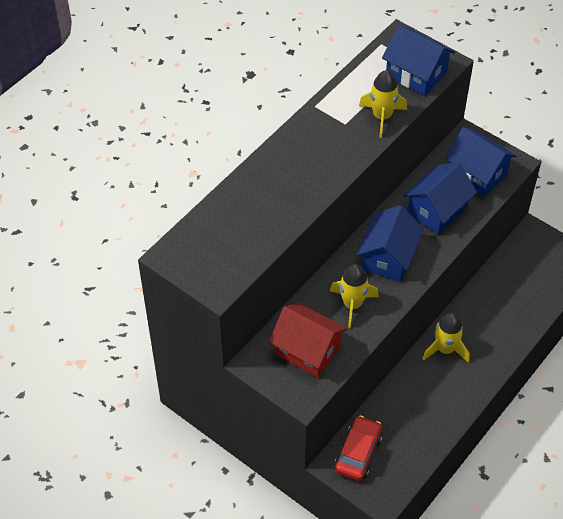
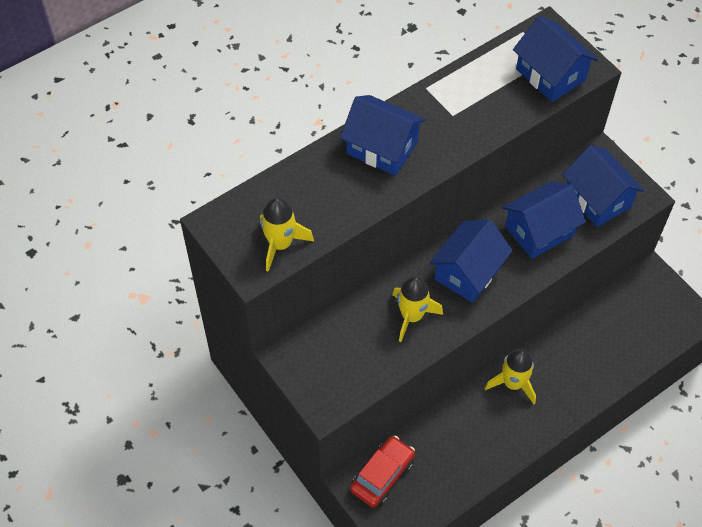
camera: 15 degrees right, 5 degrees up
(294, 163) = (382, 148): none -> blue house
(307, 350) = (347, 356): red house -> none
(382, 117) = (496, 116): yellow rocket -> yellow rocket (280, 244)

